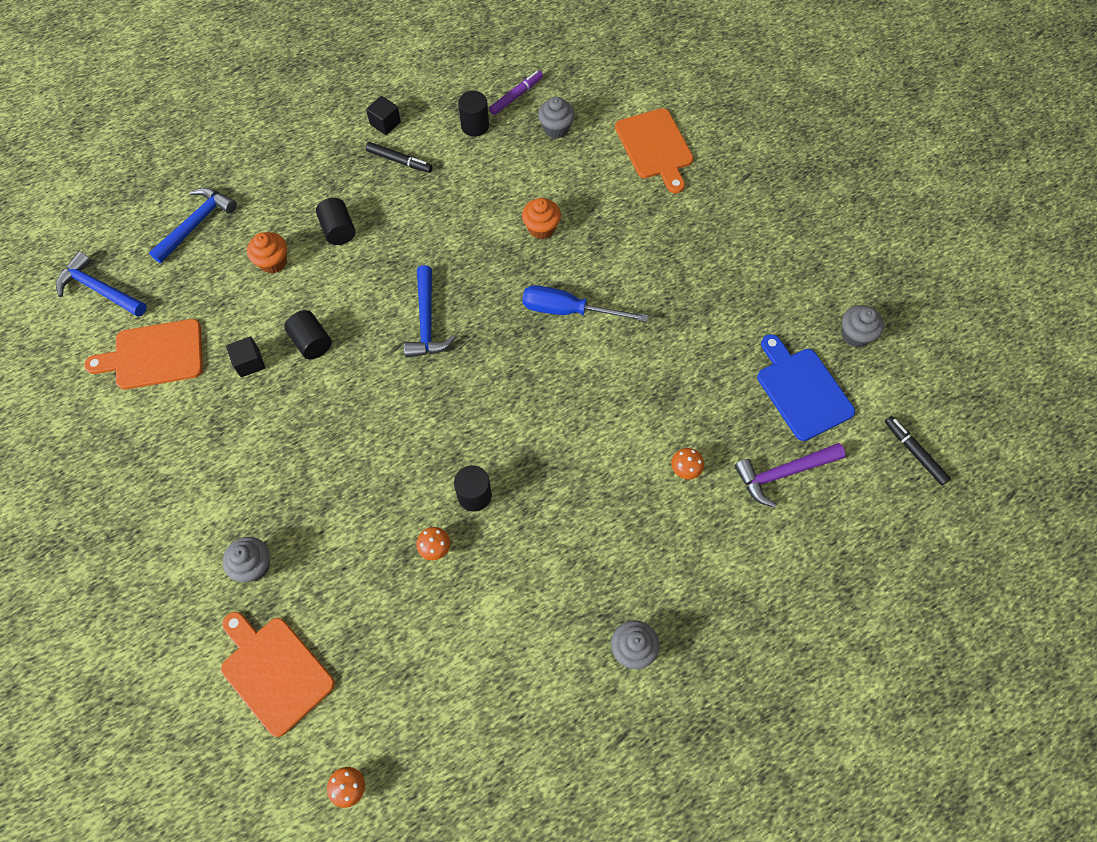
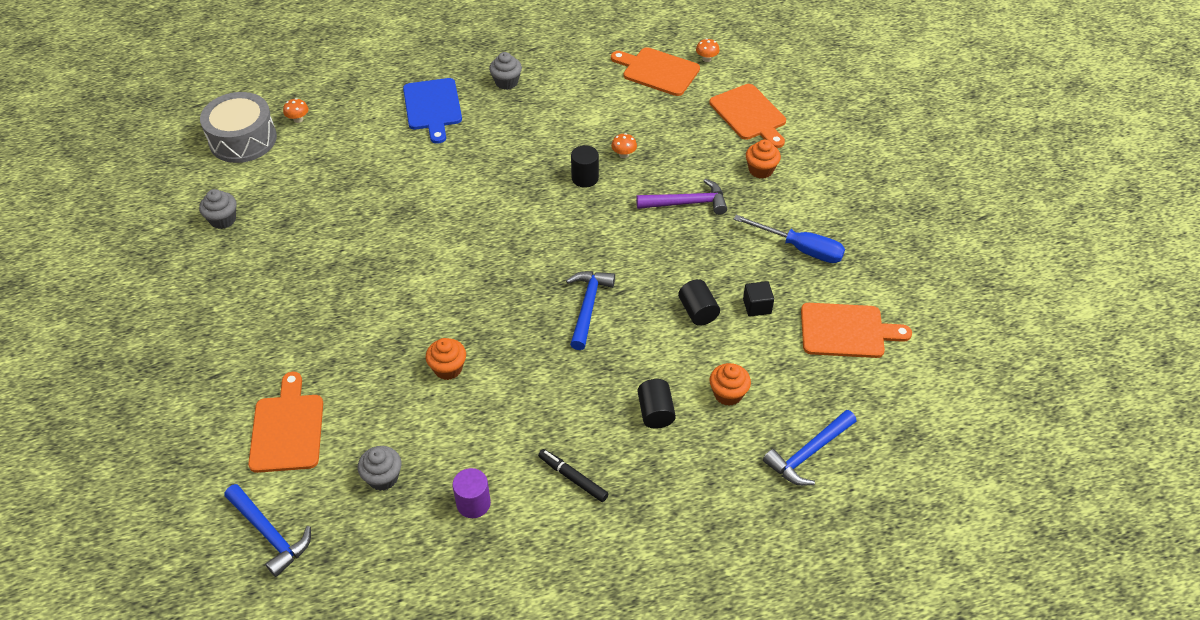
camera: 165 degrees left, 15 degrees down
(100, 289) = (907, 404): blue hammer -> blue hammer (270, 534)
(254, 565) = (760, 170): grey cupcake -> orange cupcake
(385, 123) = (577, 532): black cube -> none
(420, 735) = (657, 71): none -> orange cutting board
(475, 126) = (473, 503): black cylinder -> purple cylinder
(516, 96) = (410, 533): purple marker -> none
(568, 310) = (455, 289): blue screwdriver -> blue screwdriver (800, 248)
(685, 469) = (418, 162): orange mushroom -> orange mushroom (298, 119)
(783, 473) = (347, 146): purple hammer -> purple hammer (687, 203)
(802, 390) = (296, 192): blue cutting board -> blue cutting board (433, 107)
(914, 452) = (243, 139): black marker -> grey drum

